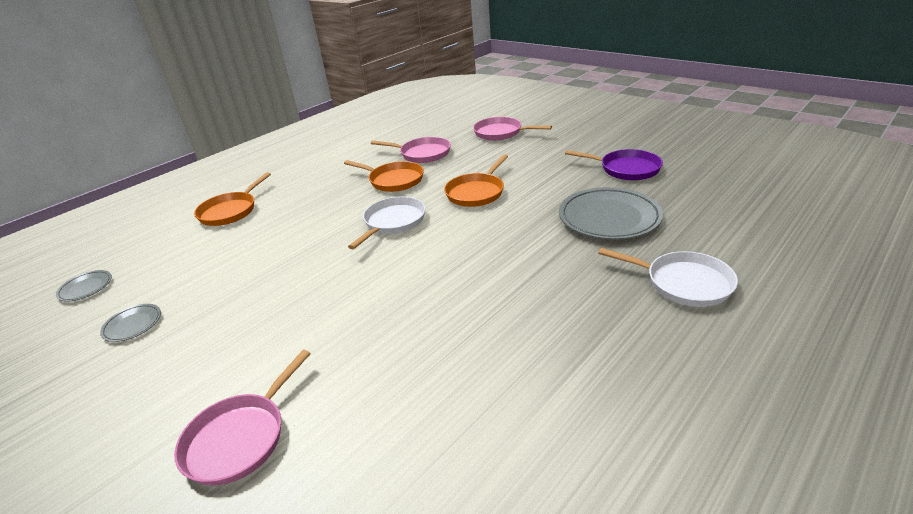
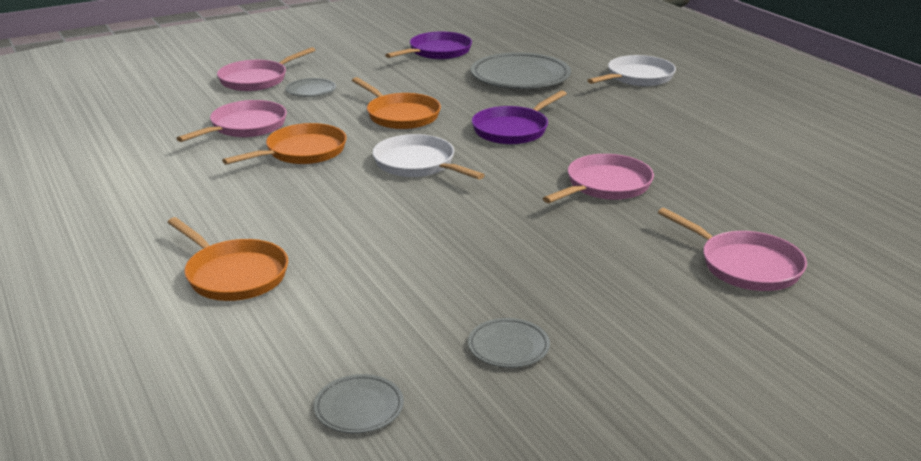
camera: 75 degrees left, 5 degrees down
(388, 317) = (605, 186): none -> pink pan
(481, 244) = (513, 130): none -> purple pan
(497, 152) = (311, 90): none -> grey plate

